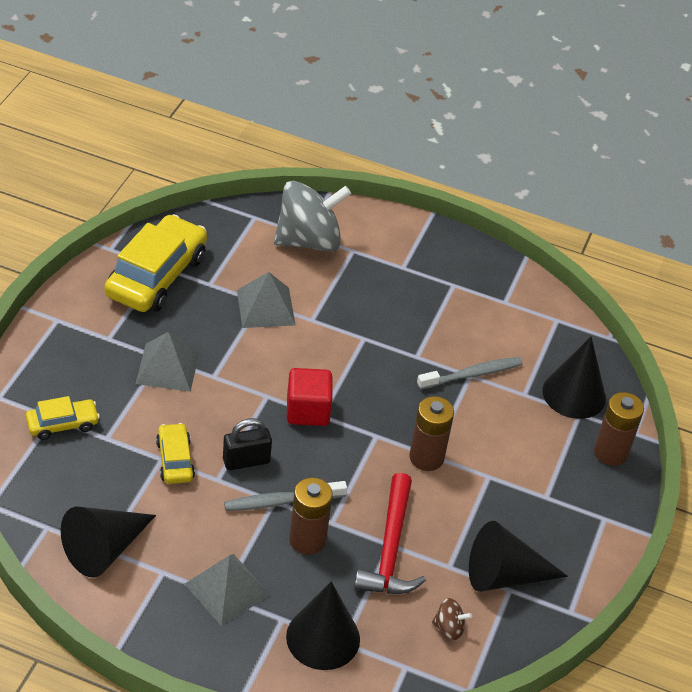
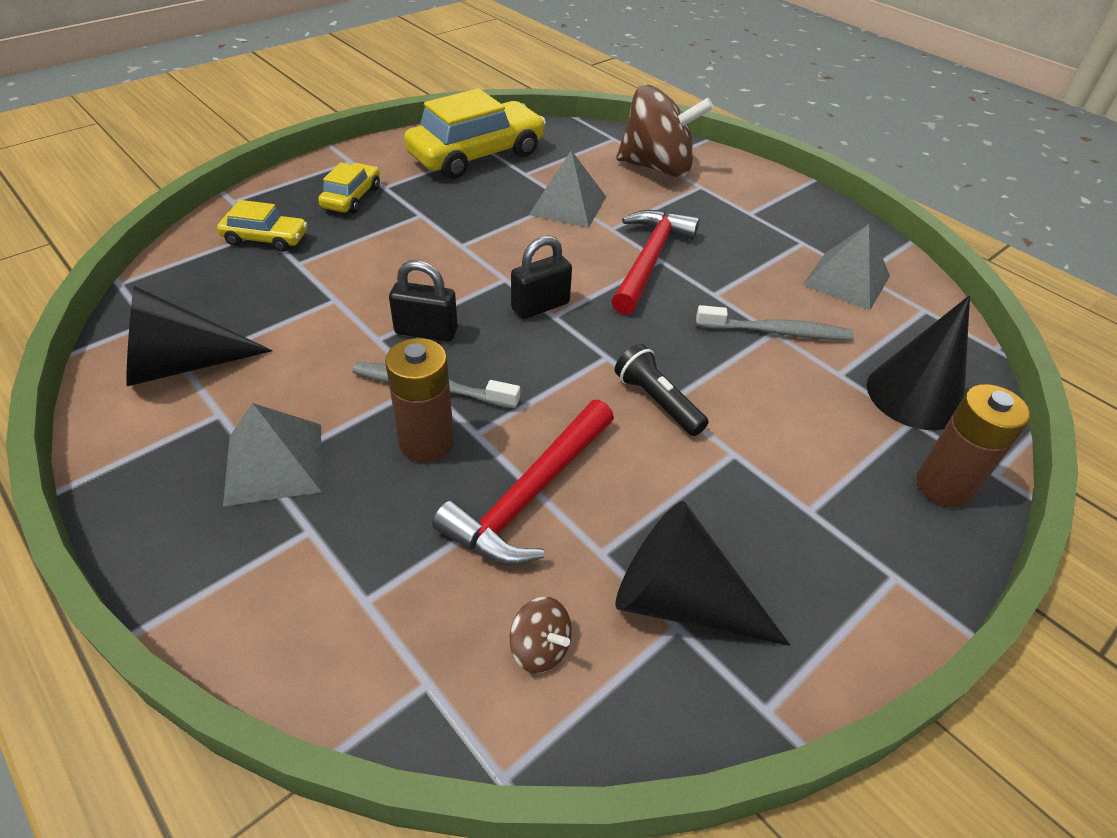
camera: 30 degrees right, 0 degrees up
(167, 367) = (419, 224): grey pyramid -> grey pyramid (846, 280)
(175, 460) = (347, 305): yellow car -> yellow car (351, 197)
(307, 411) = (540, 306): red cube -> black padlock
(309, 241) = (657, 167): grey spinning top -> brown spinning top
(323, 637) = (341, 580): black cone -> none
(357, 341) = (649, 260): none -> red hammer
(426, 458) = (657, 402): brown battery -> black flashlight

